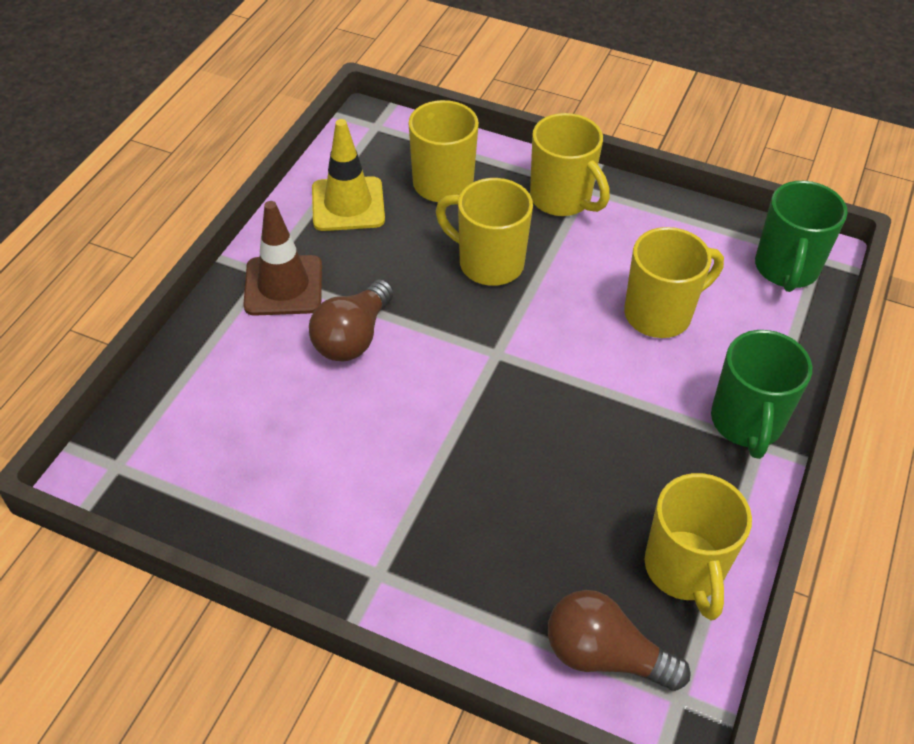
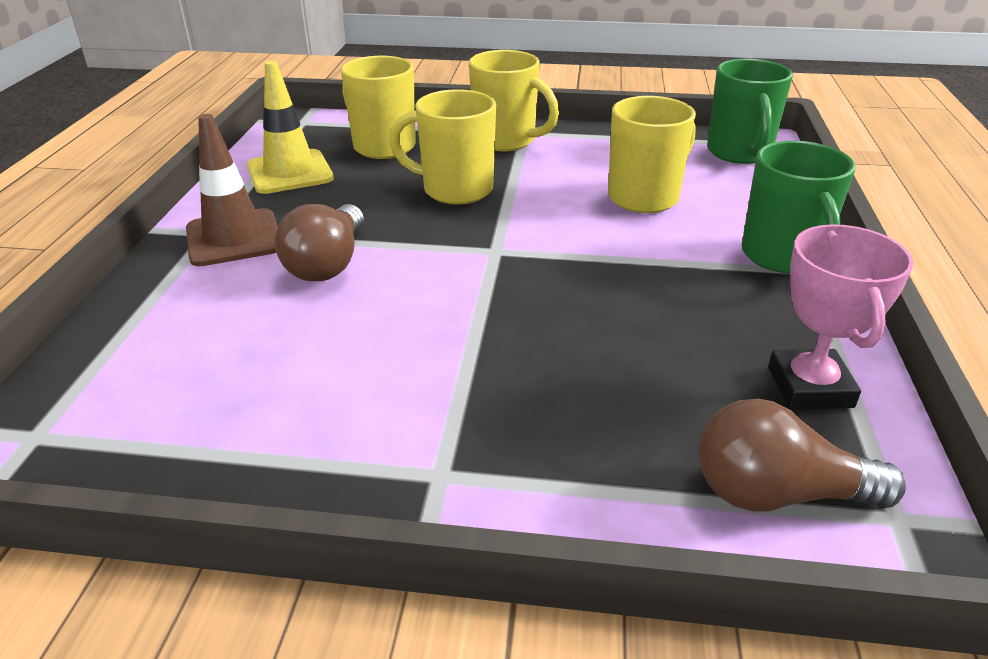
camera: 15 degrees left, 15 degrees down
(684, 569) = (810, 387): yellow mug -> pink trophy

